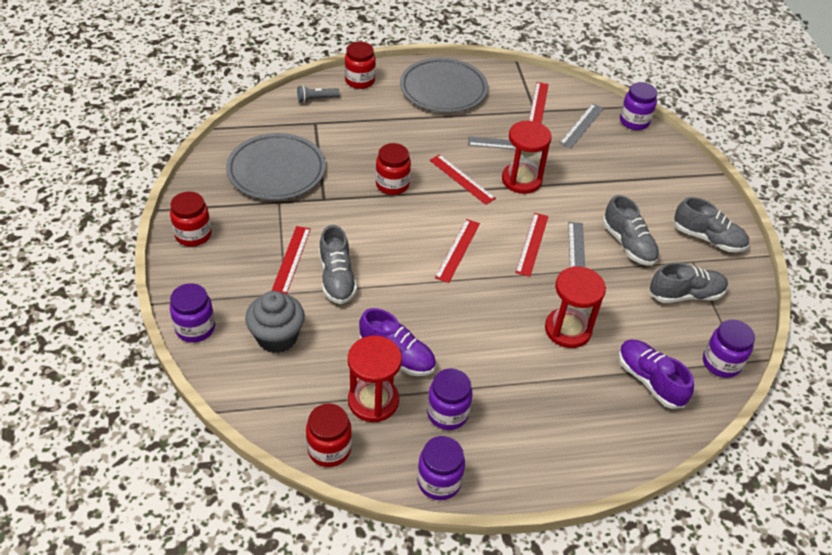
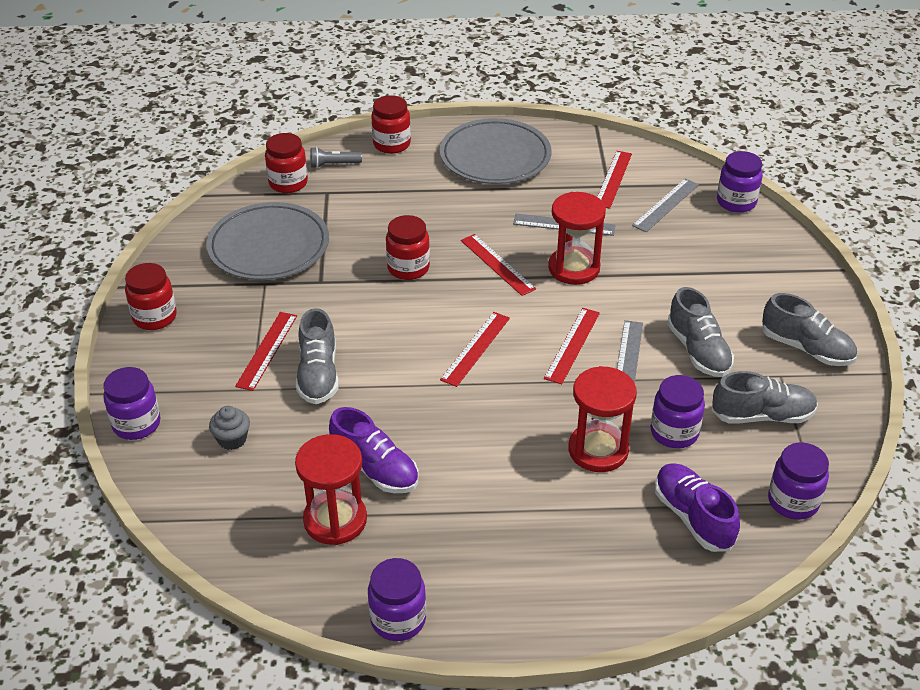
camera: 10 degrees right, 5 degrees down
(277, 337) = (232, 439): grey cupcake -> grey cupcake, size x0.57
(329, 449) = (270, 573): red jar -> red jar (288, 183)
(447, 413) = (424, 540): purple jar -> purple jar (674, 432)

